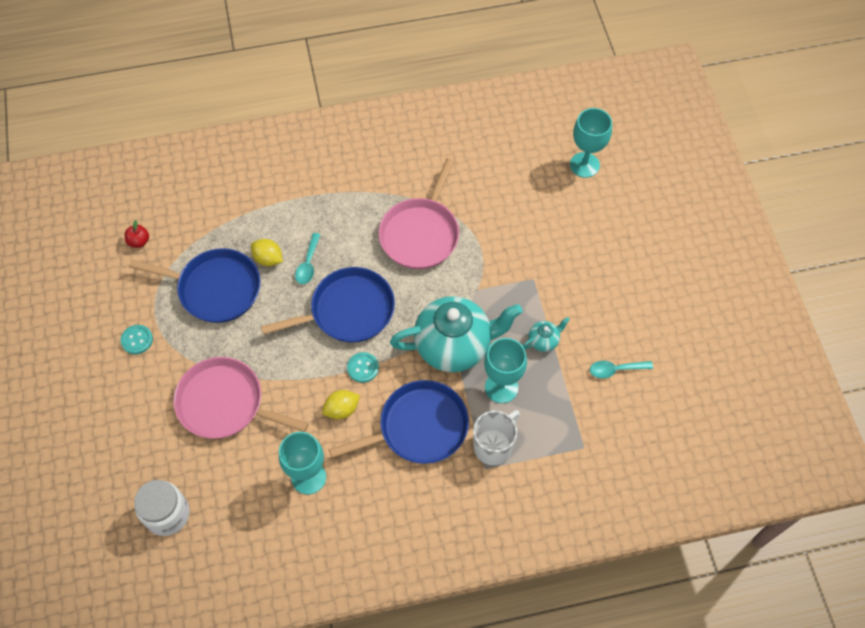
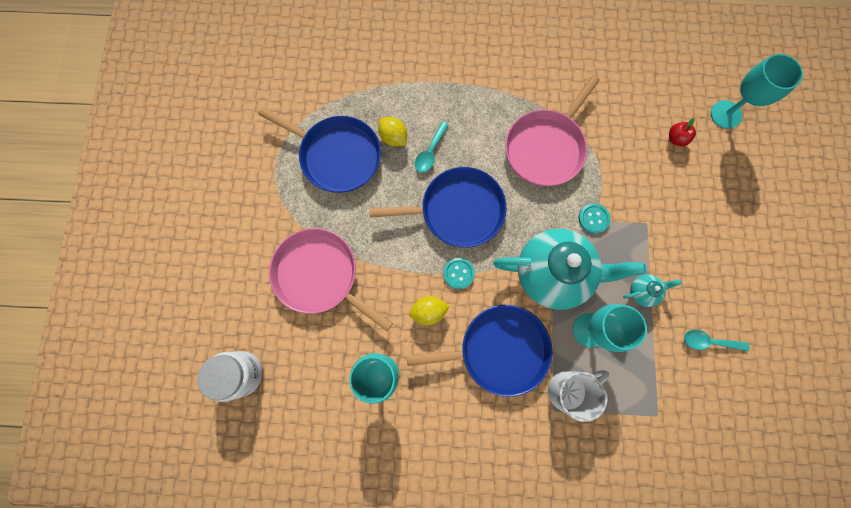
camera: 15 degrees right, 15 degrees up
(137, 340) = (253, 189): turquoise button -> turquoise button (593, 218)
(139, 241) = (277, 90): red apple -> red apple (676, 138)

